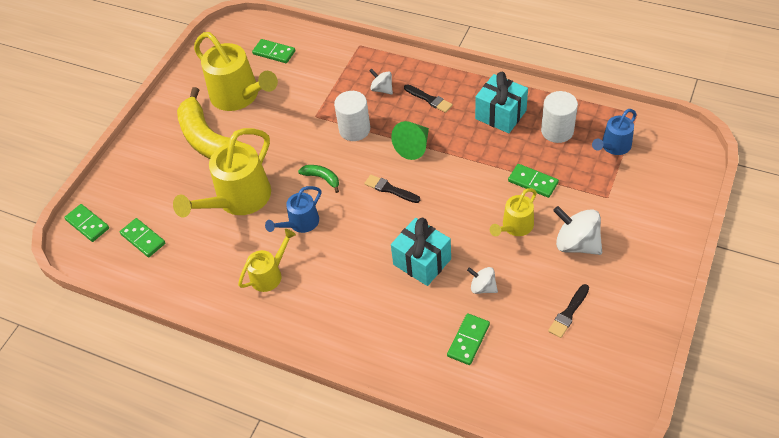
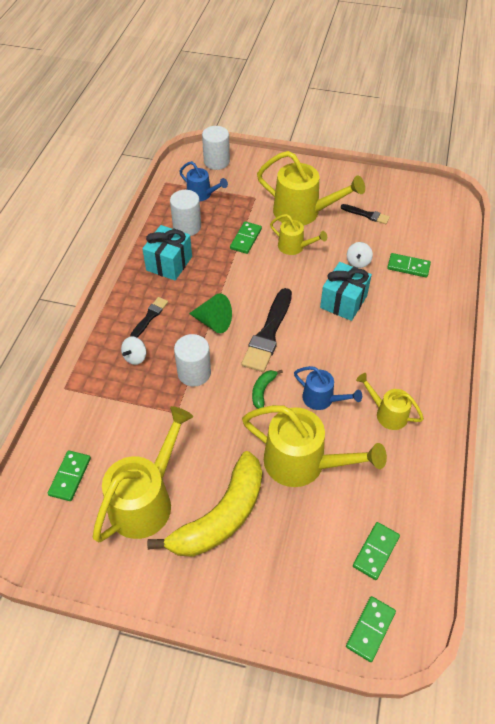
camera: 105 degrees left, 0 degrees up
(390, 189) = (268, 333): black brush -> black brush, size x1.88
(576, 244) = (303, 212): white spinning top -> yellow watering can
(679, 163) = (216, 162): none -> white cylinder

